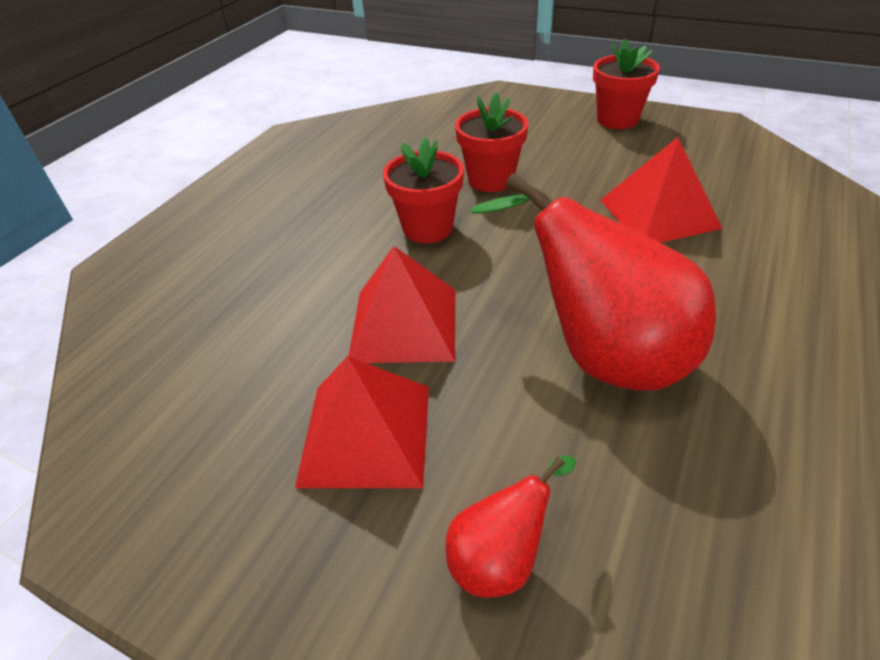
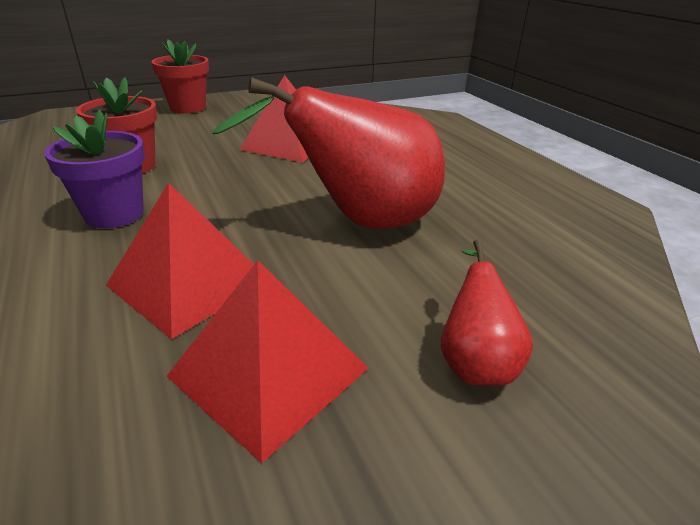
camera: 55 degrees left, 10 degrees down
(428, 228) = (114, 214): red flower pot -> purple flower pot

